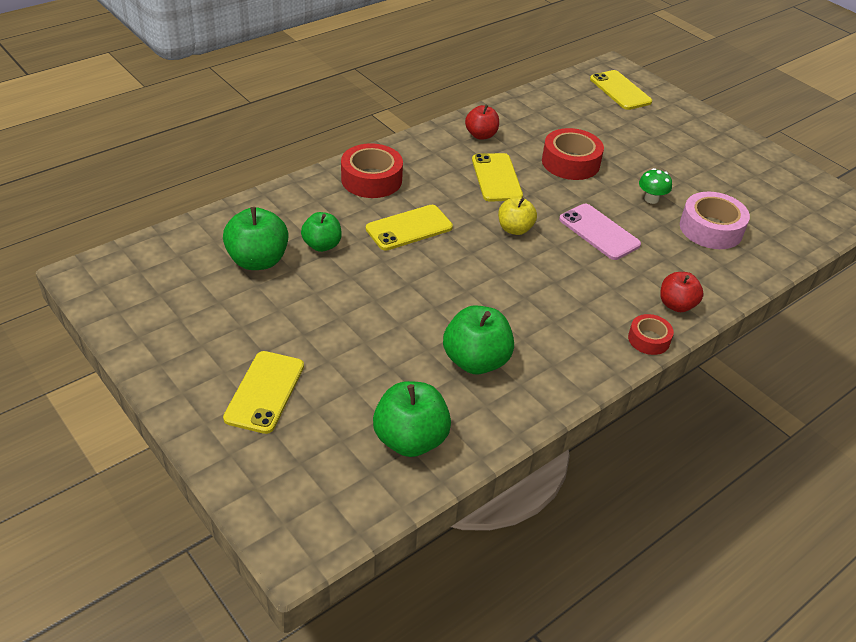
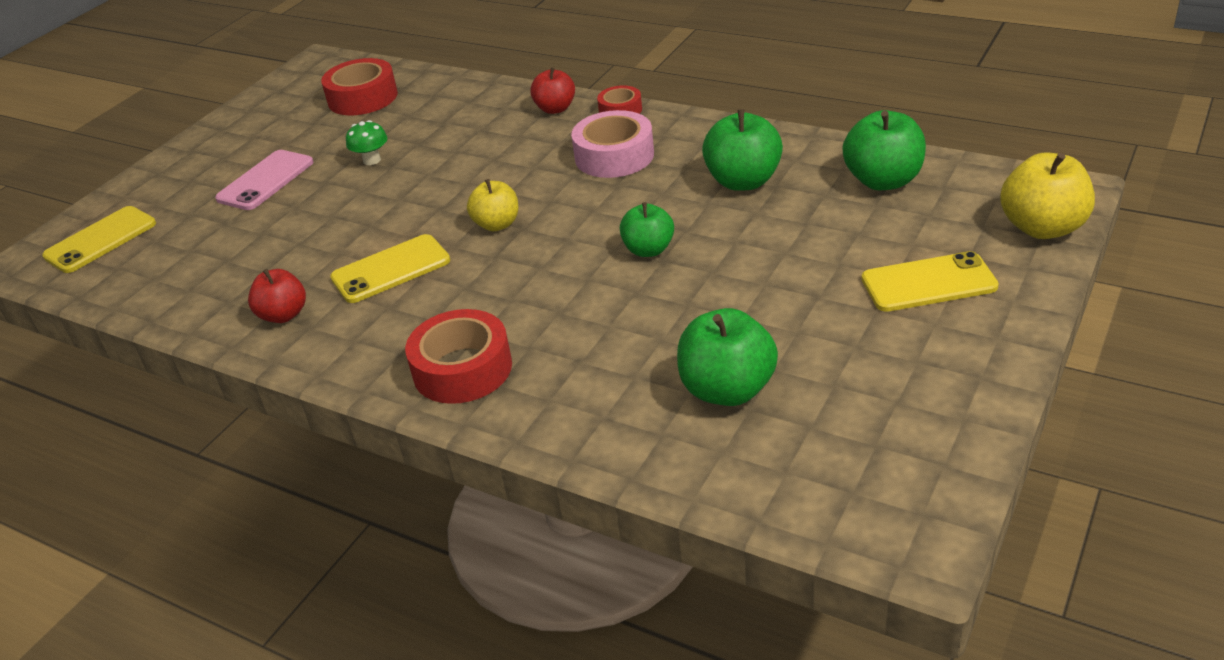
camera: 105 degrees left, 5 degrees down
(264, 495) = (1042, 228): none -> yellow apple
(322, 245) = (647, 350): green apple -> green apple (648, 250)
(409, 228) = (554, 296): yellow phone -> none
(570, 162) = (320, 228): red tape -> red tape (363, 98)
(599, 232) = (462, 174): pink phone -> pink phone (265, 180)
(711, 229) = (408, 118): pink tape -> pink tape (614, 156)

